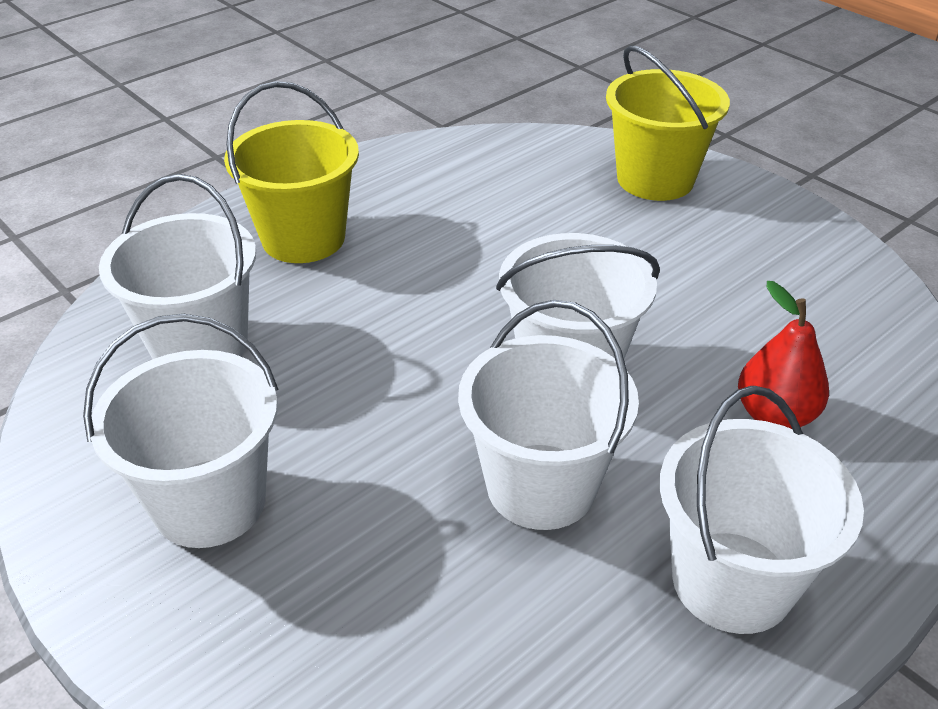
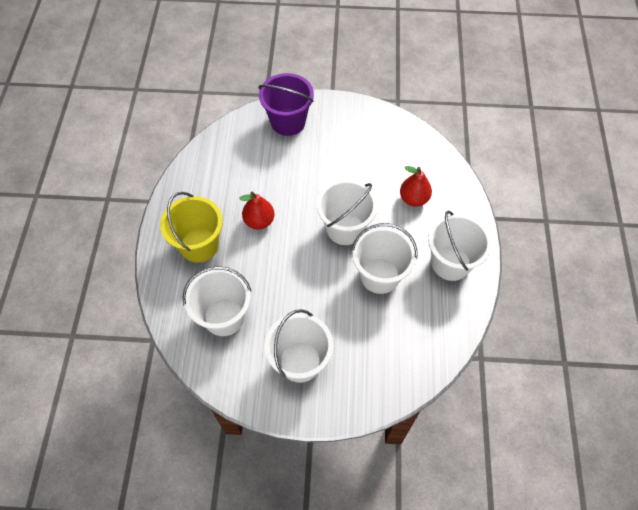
camera: 45 degrees left, 20 degrees up
(433, 266) = (259, 221): none -> red pear
(655, 179) = (288, 122): yellow bucket -> purple bucket

